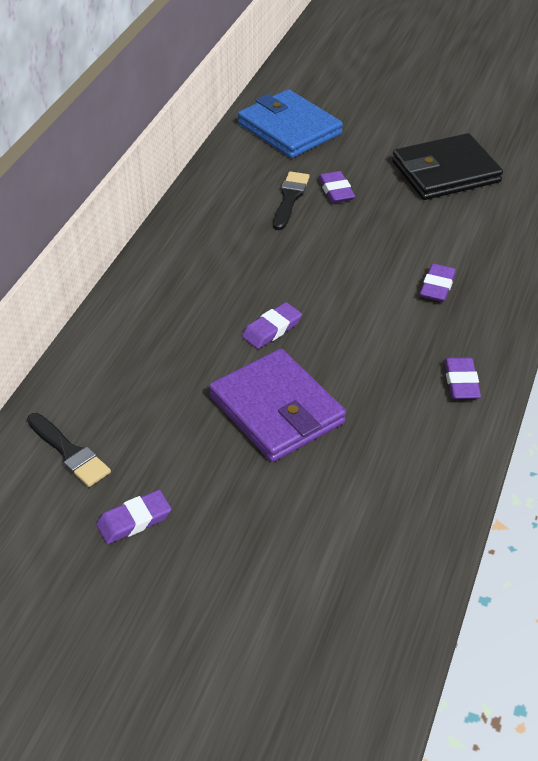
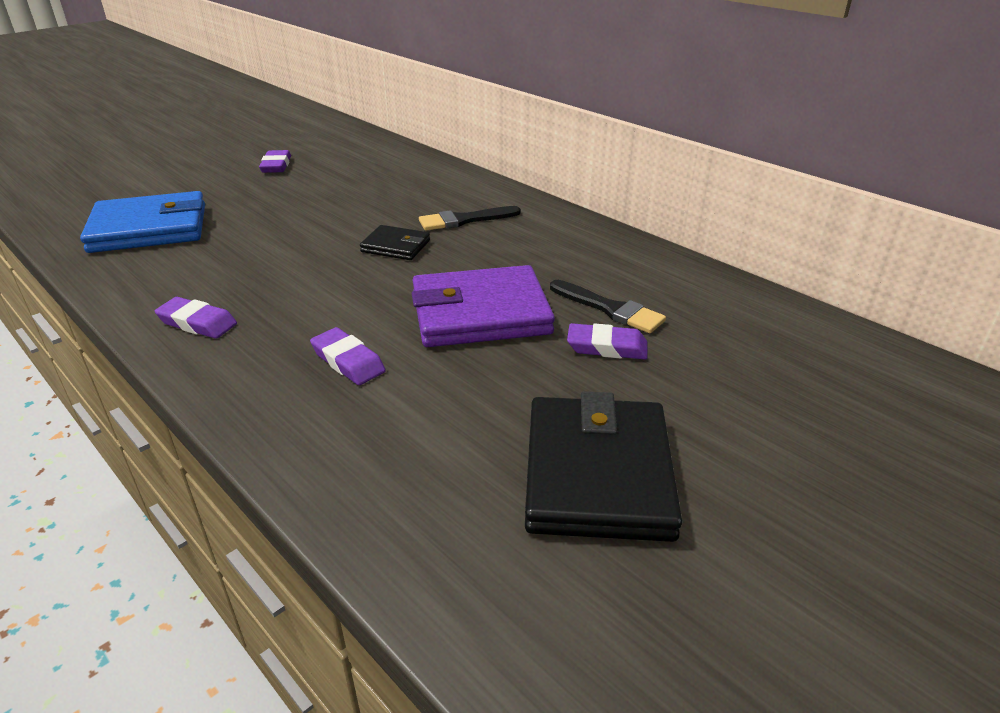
camera: 115 degrees right, 10 degrees down
(69, 452) = (360, 157): black brush -> black brush (464, 220)
(272, 329) = (395, 246): purple eraser -> black wallet
(276, 410) = (299, 226): purple wallet -> purple wallet (480, 313)
(289, 129) = (792, 353): blue wallet -> blue wallet (149, 229)

